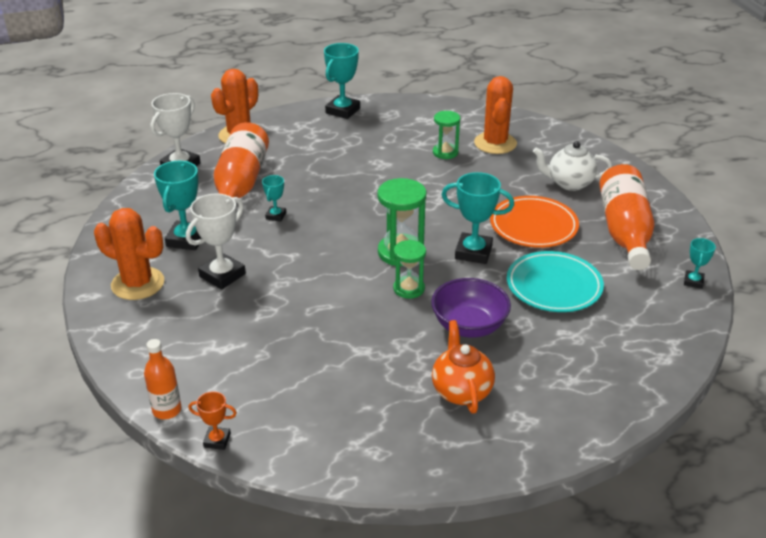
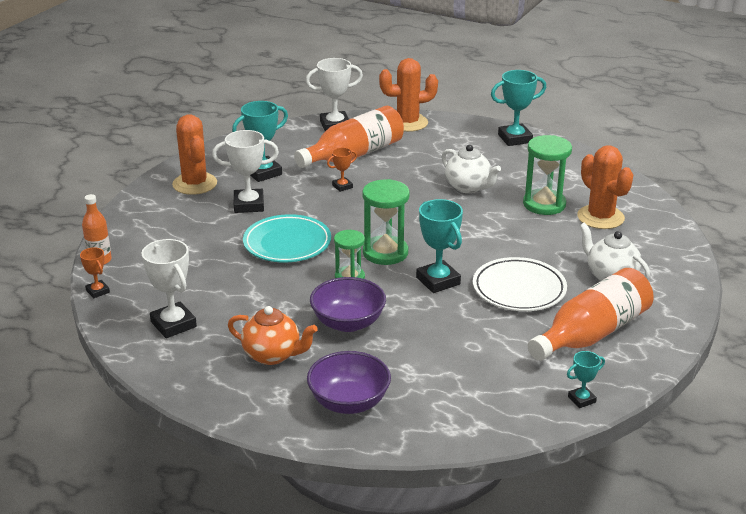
camera: 45 degrees right, 5 degrees down
(276, 216) = (342, 186): turquoise trophy -> orange trophy
(339, 422) = (173, 324): none -> white trophy
(373, 166) = (468, 187): none -> white teapot
(445, 152) = (544, 204): green hourglass -> green hourglass, size x1.56
(461, 391) = (273, 355): orange teapot -> orange teapot turned 75 degrees clockwise
(495, 143) = (600, 217): orange cactus -> orange cactus turned 75 degrees counterclockwise
(533, 226) = (519, 289): orange plate -> white plate
(554, 286) = (457, 335): turquoise plate -> turquoise plate (287, 243)
(574, 388) = (349, 402): none -> purple bowl

